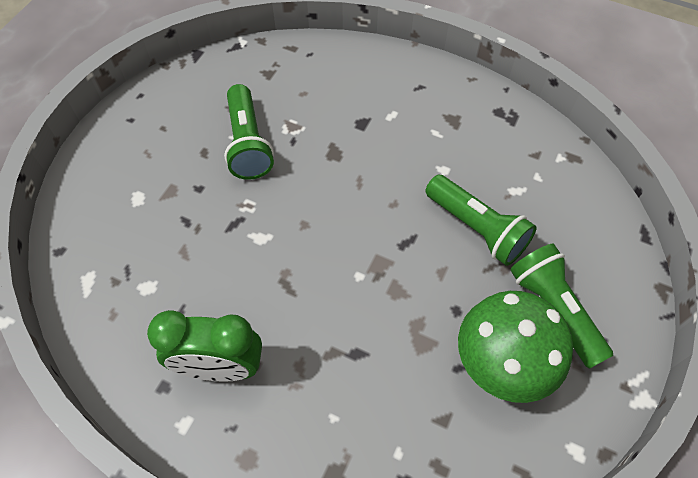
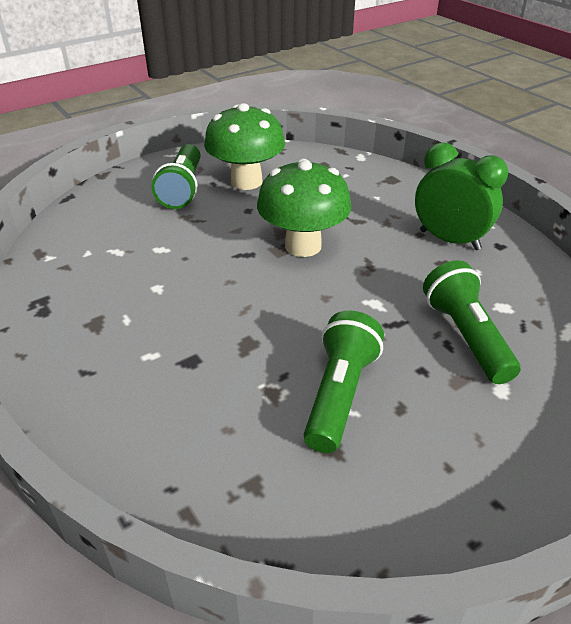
camera: 150 degrees left, 20 degrees down
(362, 280) = (303, 246): none -> green mushroom
(477, 228) = (180, 241): green flashlight -> green flashlight (465, 336)

